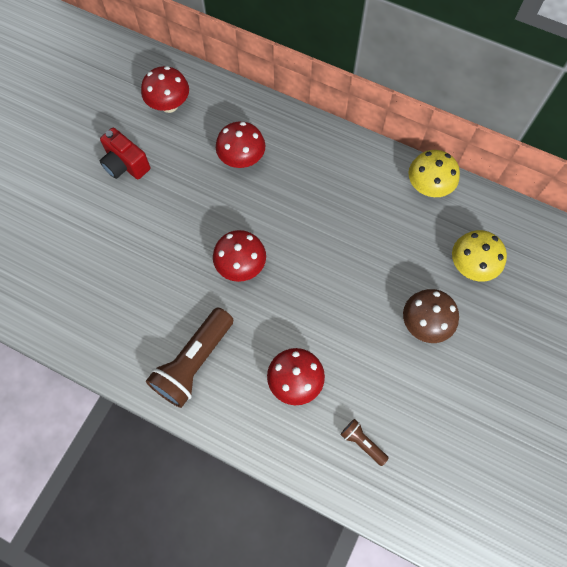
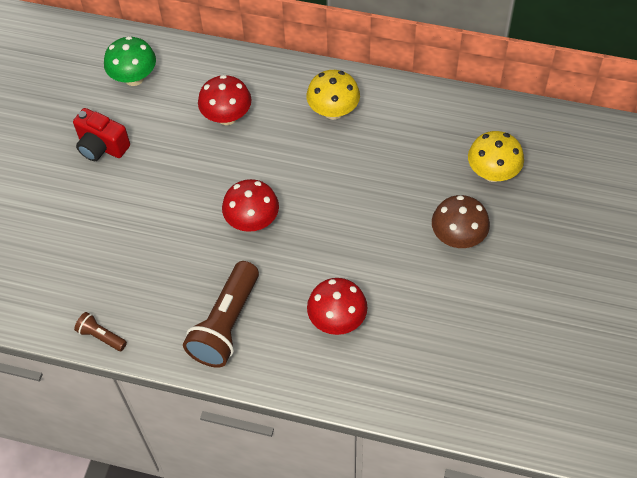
camera: 10 degrees left, 10 degrees down
(169, 105) = (134, 78): red mushroom -> green mushroom
(362, 443) = (421, 362): brown flashlight -> brown flashlight (101, 336)
(428, 187) = (430, 106): yellow mushroom -> yellow mushroom (333, 111)

